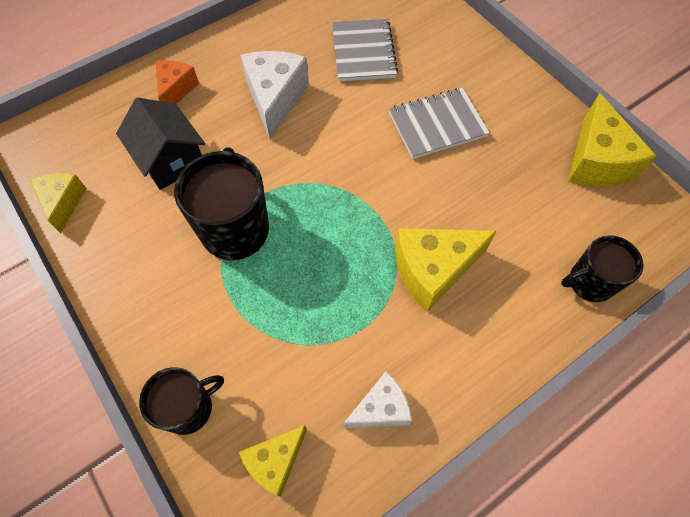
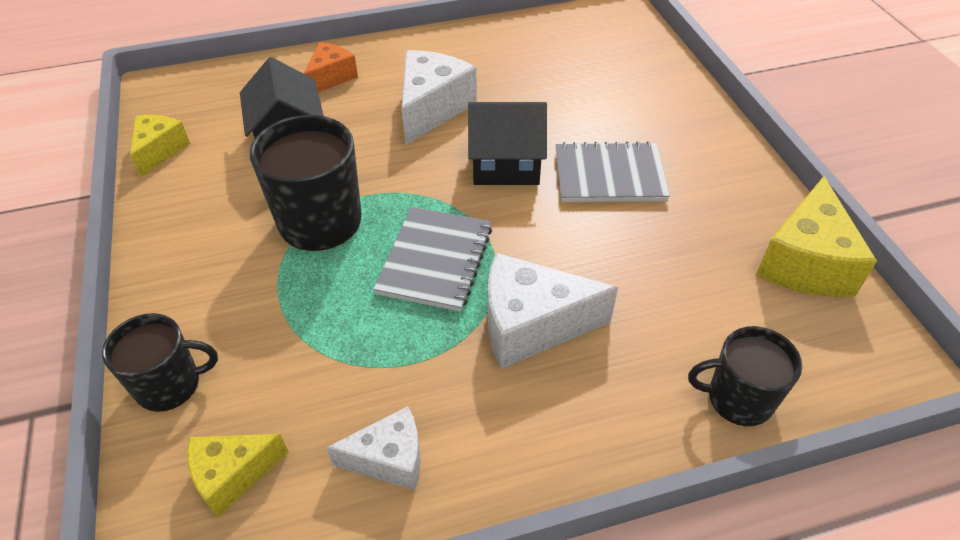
camera: 20 degrees right, 15 degrees down
(356, 136) = (506, 164): none -> black house
(363, 52) = (555, 86): grey notebook -> grey notebook (435, 260)
(433, 270) = (531, 325): yellow cheese -> white cheese

